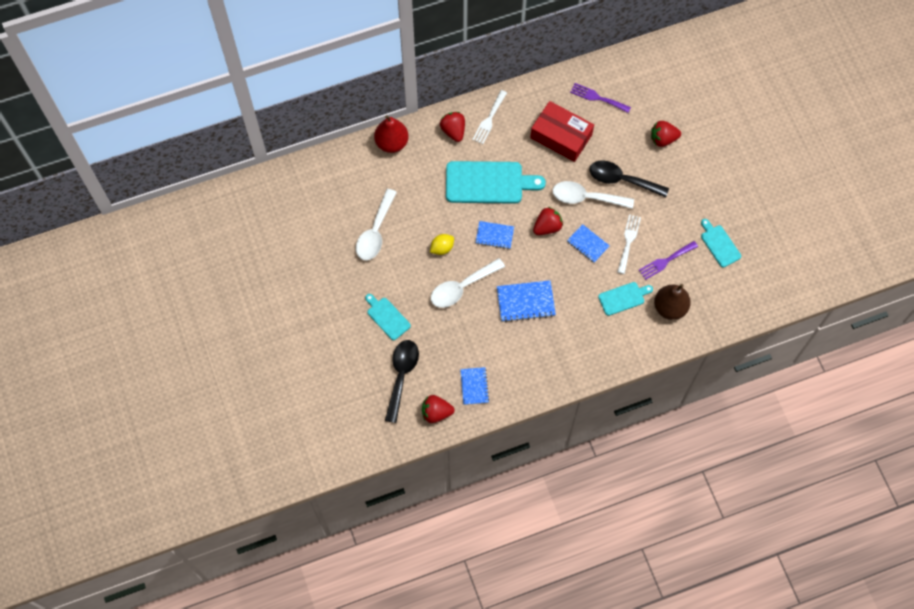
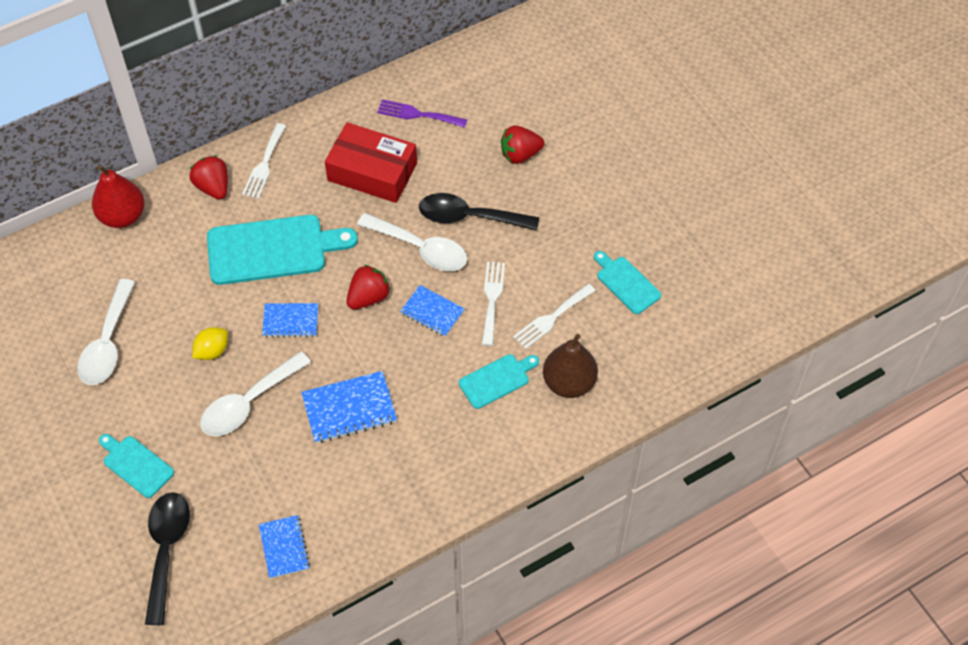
camera: 10 degrees left, 10 degrees down
(436, 412) = (227, 598): red strawberry -> none
(586, 198) = (420, 249): white spoon -> white spoon turned 150 degrees counterclockwise
(666, 261) = (551, 318): purple fork -> white fork

